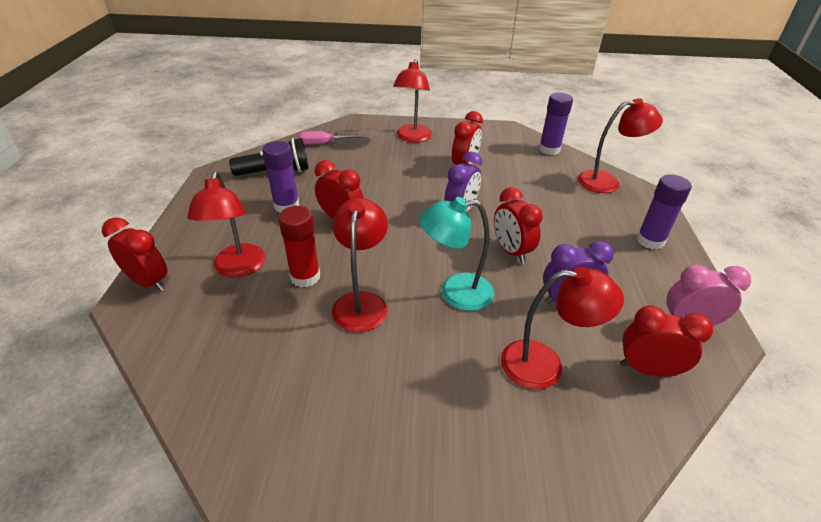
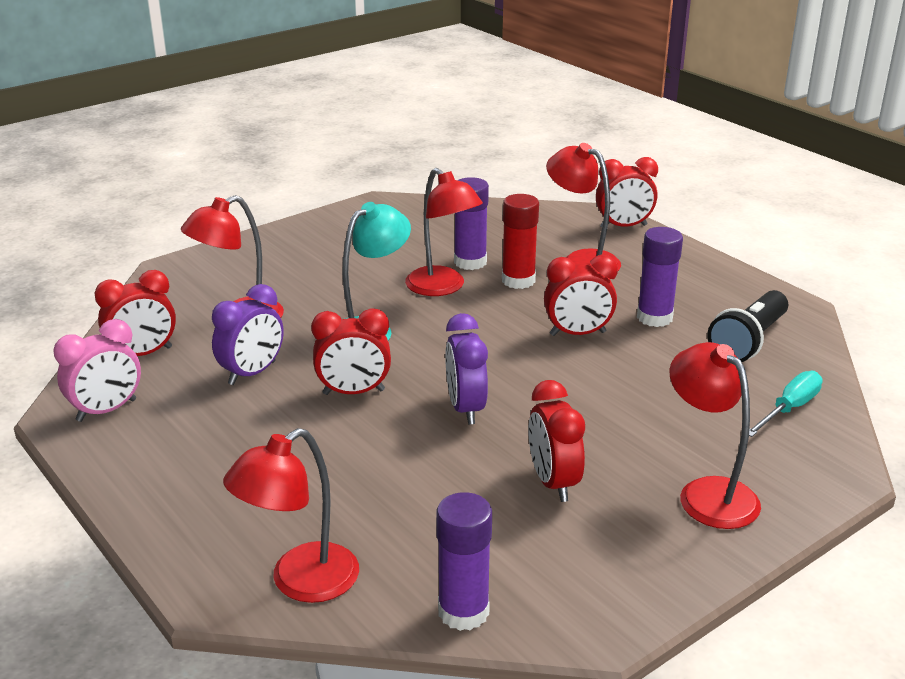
camera: 140 degrees right, 10 degrees down
(325, 143) = (789, 409): pink screwdriver -> turquoise screwdriver
(511, 251) = (354, 392): red clock -> red clock turned 150 degrees clockwise
(650, 241) = (181, 495): purple glue stick -> purple glue stick (470, 262)

